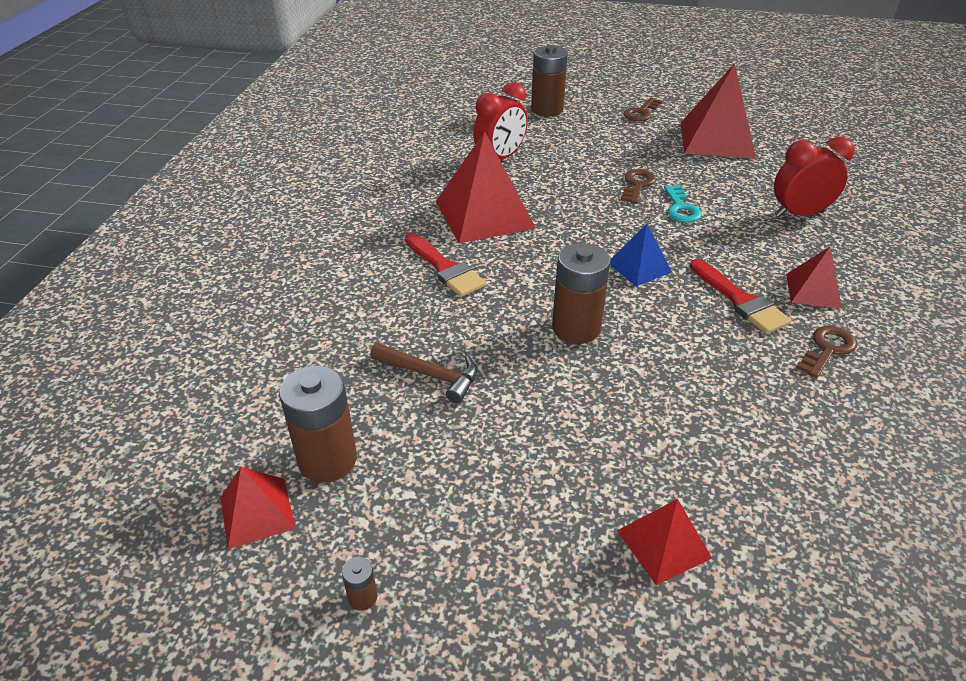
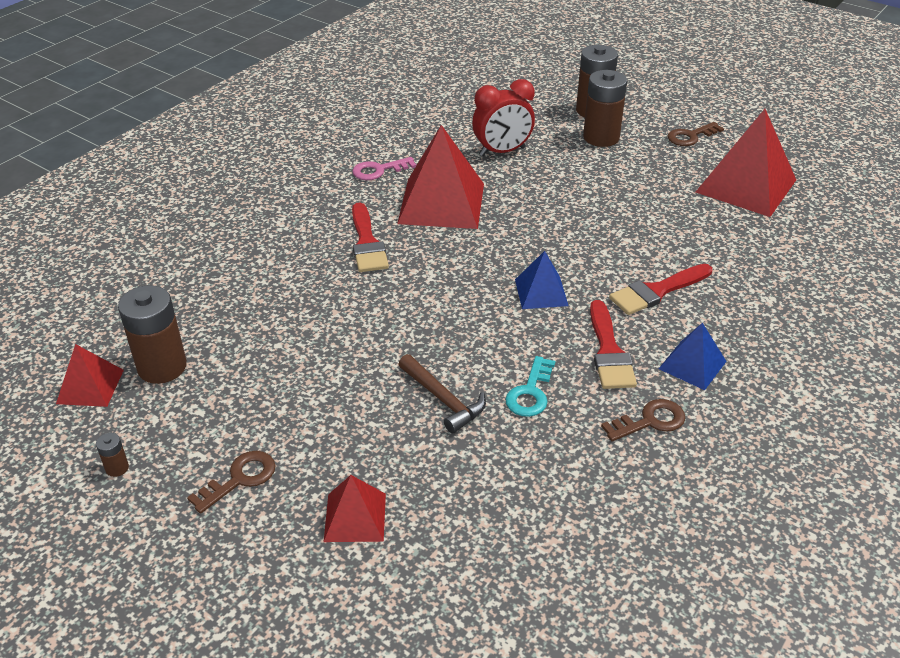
camera: 25 degrees right, 0 degrees up
(401, 200) = (379, 170): none -> pink key
(431, 375) = (284, 329): brown hammer -> brown hammer (443, 399)
(576, 328) = (434, 329): brown battery -> brown battery (601, 137)
(637, 185) = (614, 212): brown key -> brown key (240, 479)
(681, 208) = (636, 247): turquoise key -> turquoise key (530, 392)
(729, 239) = (657, 291): none -> red brush
(799, 214) = (756, 287): red clock -> none
(813, 290) = (692, 365): red pyramid -> blue pyramid

